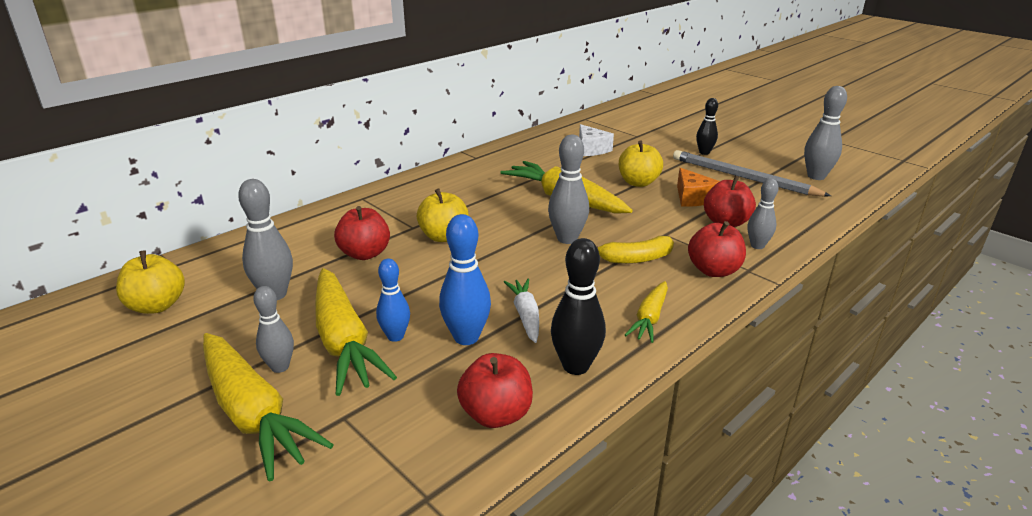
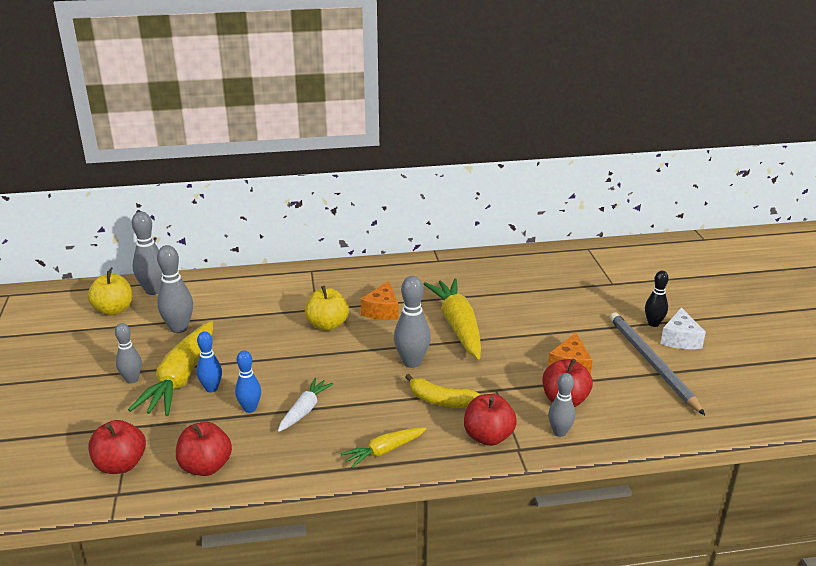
camera: 35 degrees right, 0 degrees up
(253, 413) = (91, 402): yellow carrot -> none
(365, 254) = (261, 319): red apple -> red apple (121, 465)
(466, 337) = (250, 408): blue bowling pin -> blue bowling pin, size x0.66
(480, 209) = (382, 311): none -> orange cheese
(575, 366) = (289, 460): black bowling pin -> none
(591, 149) = (547, 284): white cheese -> white cheese (680, 339)
(638, 182) = (542, 333): yellow apple -> none
(816, 176) = (733, 390): grey bowling pin -> grey bowling pin (153, 290)

